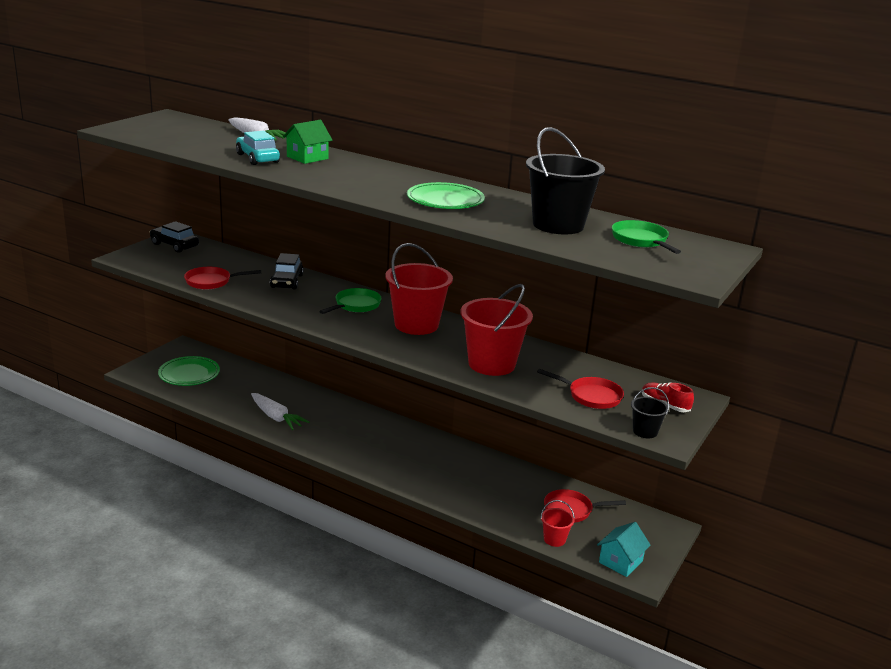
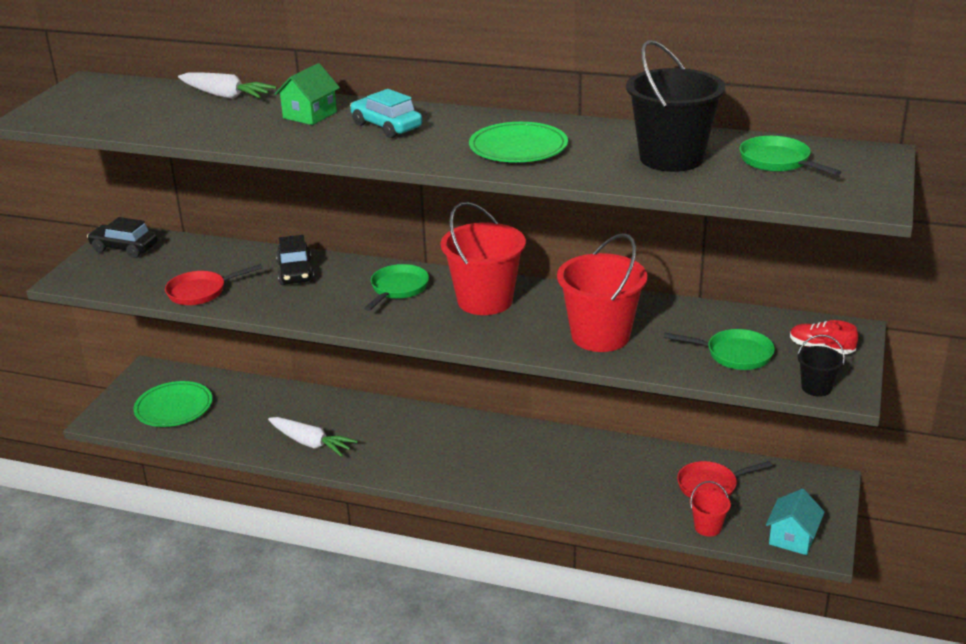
camera: 10 degrees left, 5 degrees up
(257, 158) = (248, 128): turquoise car -> turquoise car (386, 126)
(591, 396) = (734, 354): red pan -> green pan

